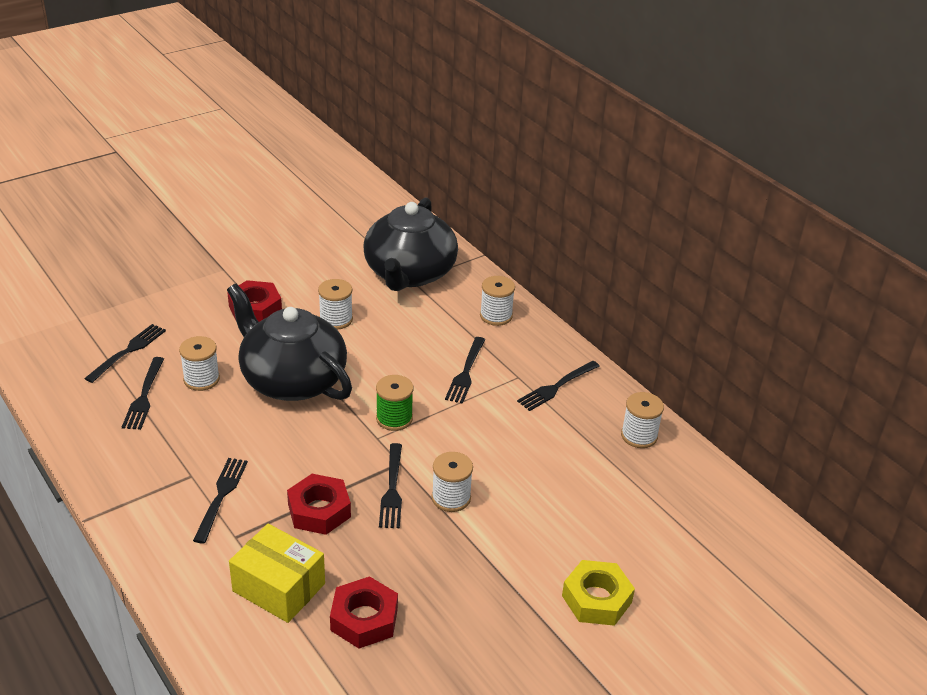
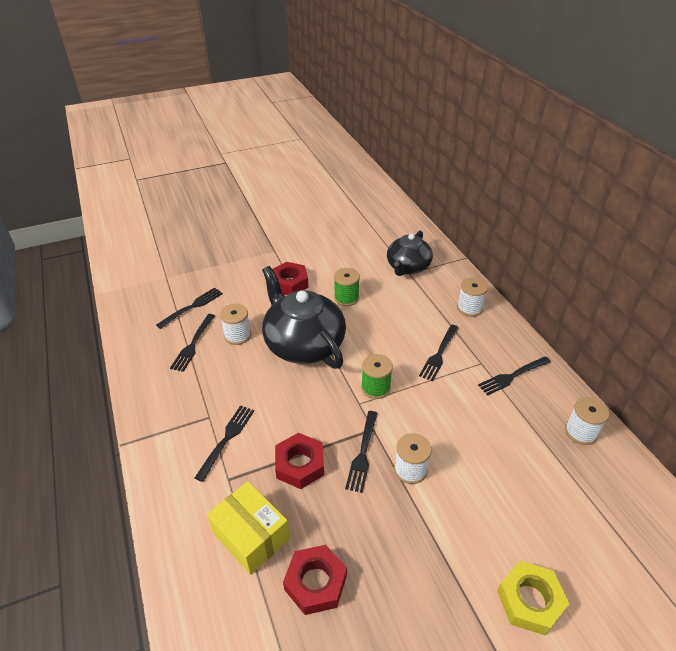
camera: 15 degrees right, 5 degrees up
(336, 319) = (346, 298): white spool -> green spool
(409, 273) = (408, 267): black teapot -> black teapot, size x0.64

